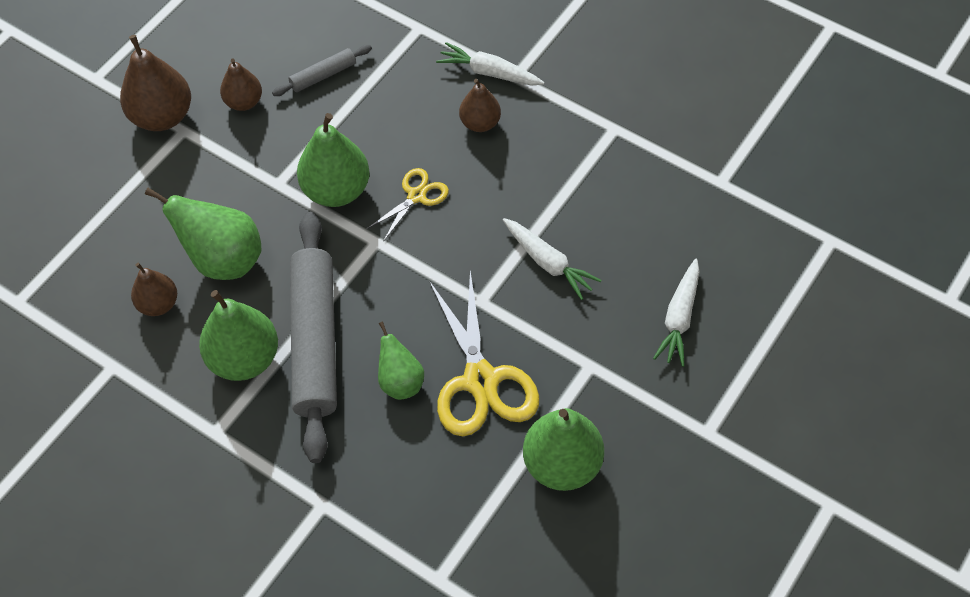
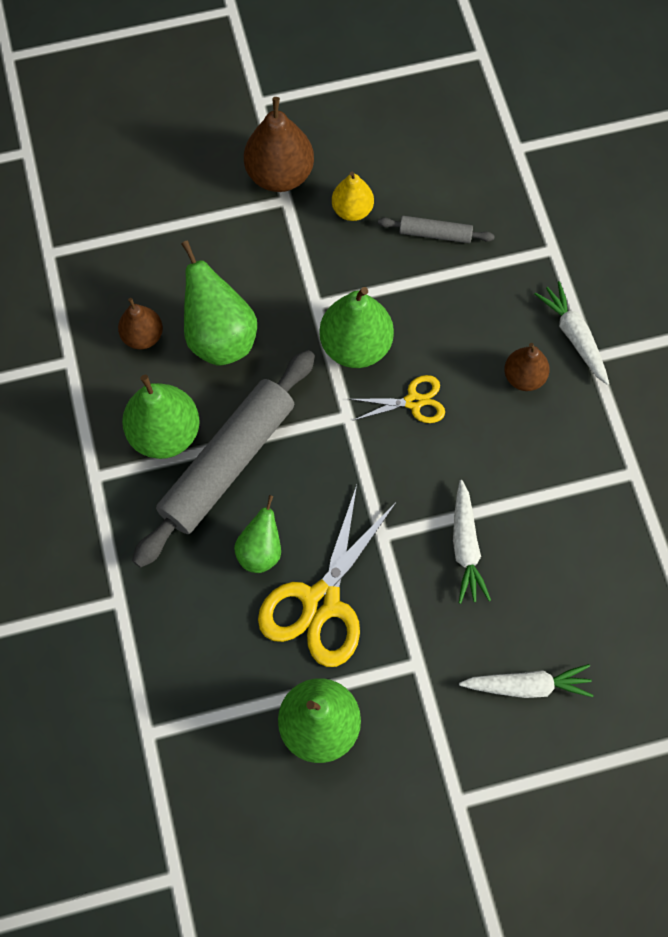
camera: 40 degrees right, 10 degrees up
(244, 102) = (352, 210): brown pear -> yellow pear
(679, 318) = (527, 685): white carrot -> white carrot turned 150 degrees counterclockwise

